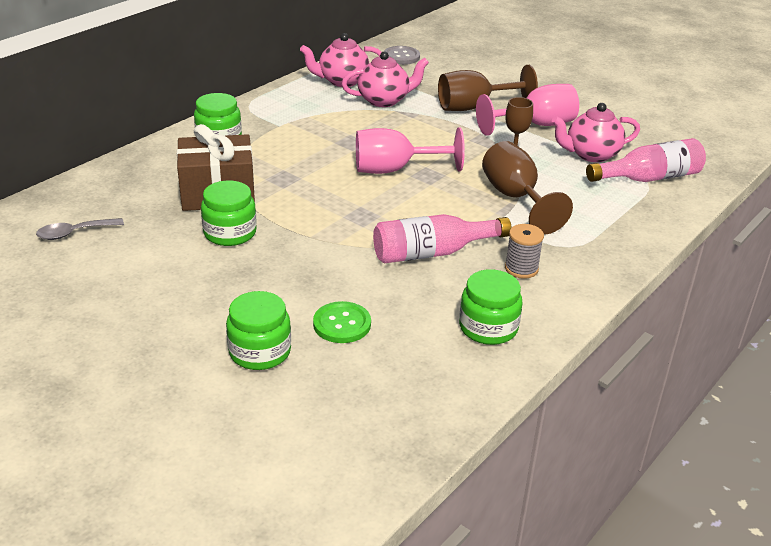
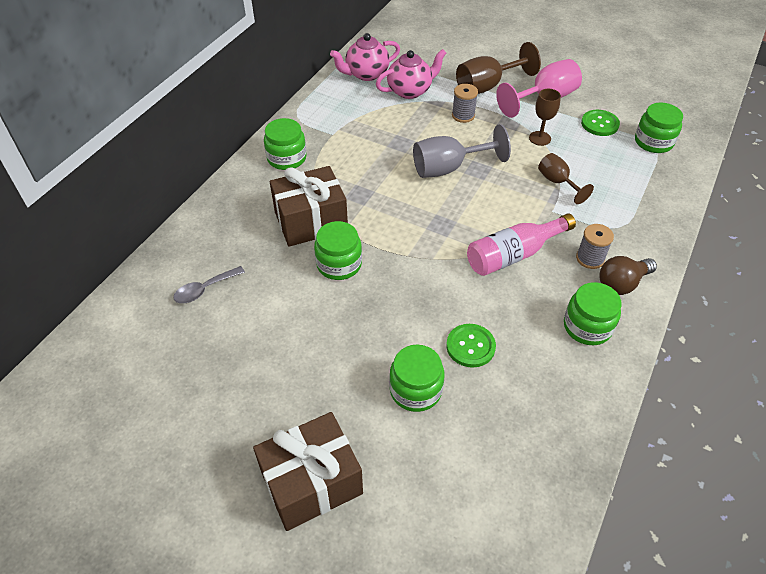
camera: 10 degrees left, 15 degrees up
(102, 411) = (311, 482): none -> brown gift
(394, 170) = (448, 168): pink goblet -> grey goblet
(401, 57) = (405, 38): grey button -> none
(434, 128) = (463, 115): none -> grey spool
(515, 198) = (557, 182): brown goblet -> brown goblet, size x0.61
(549, 296) = (622, 283): none -> brown light bulb
(591, 154) = (599, 124): pink teapot -> green button
(649, 178) = (653, 142): pink bottle -> green jar

